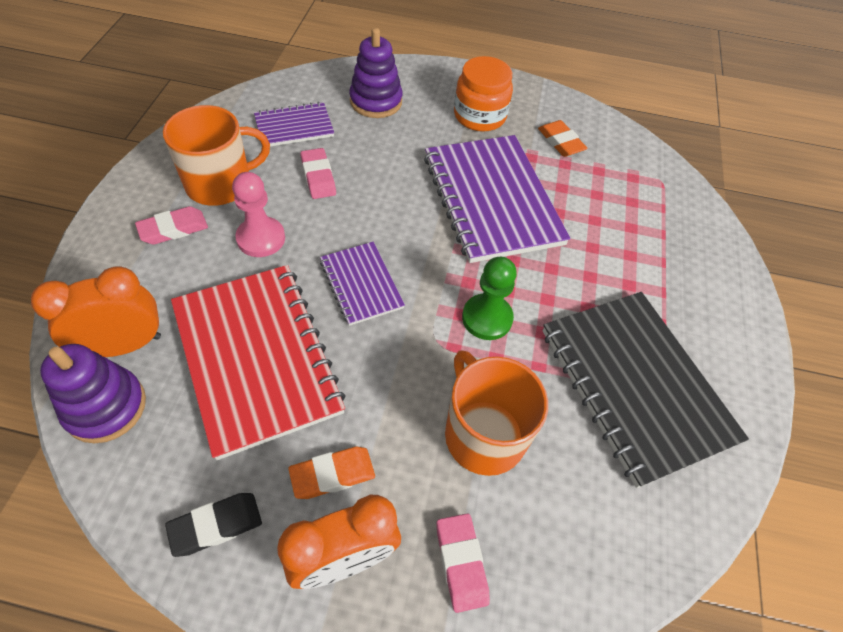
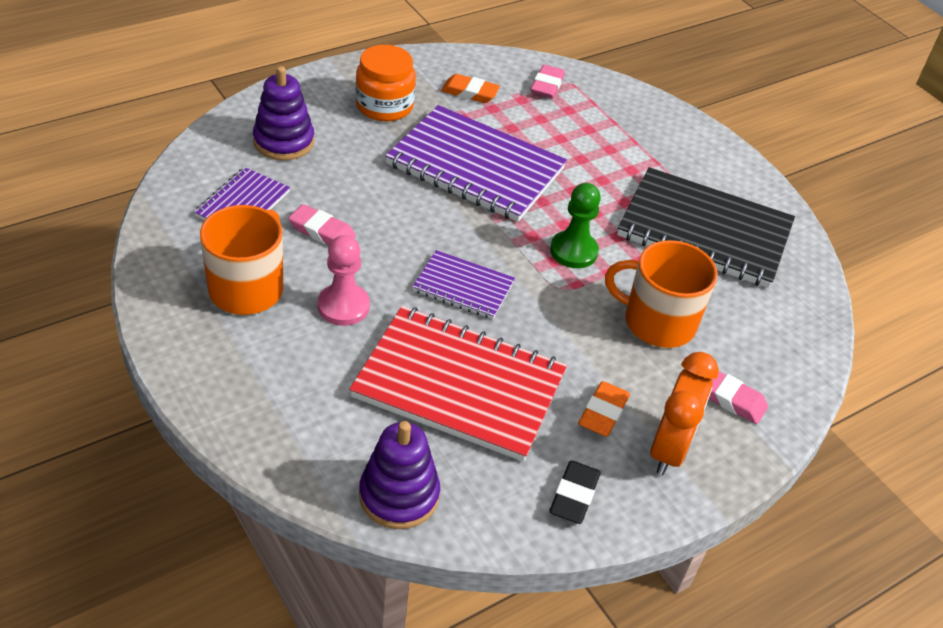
camera: 45 degrees left, 10 degrees down
(124, 345) = (350, 450): orange clock -> none
(173, 229) = (261, 347): pink eraser -> pink eraser (547, 85)

